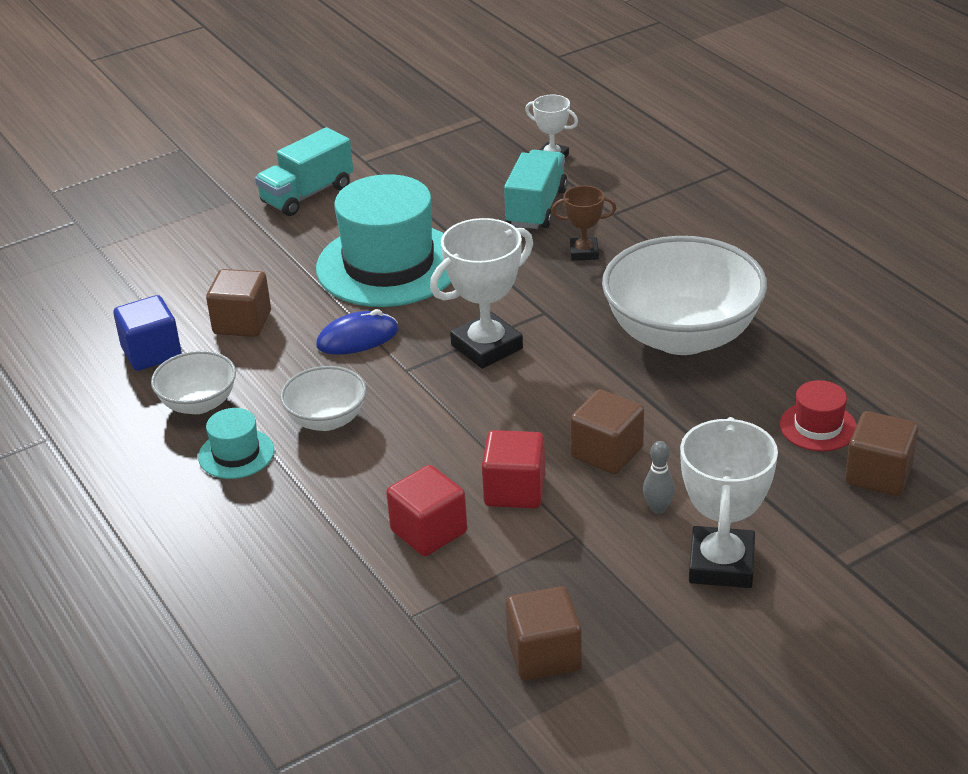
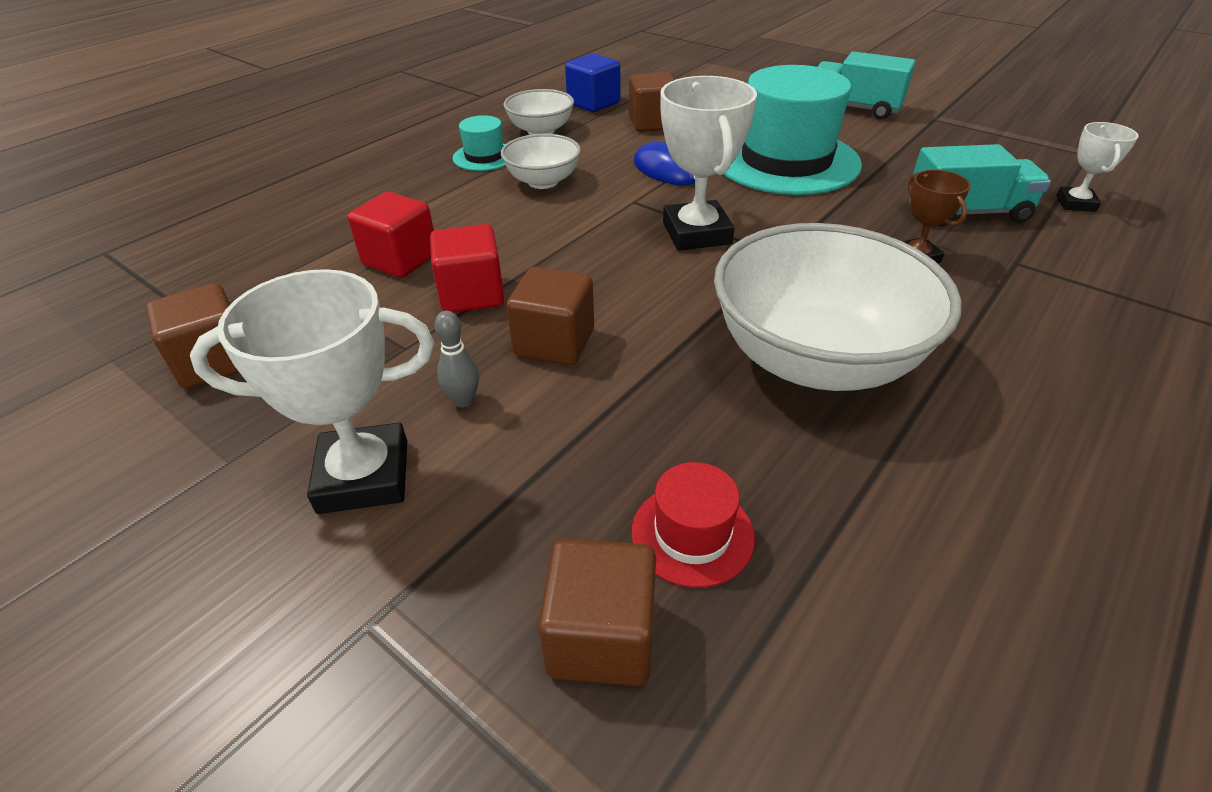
camera: 70 degrees right, 5 degrees up
(487, 347) = (696, 233): white trophy -> white trophy turned 45 degrees clockwise

